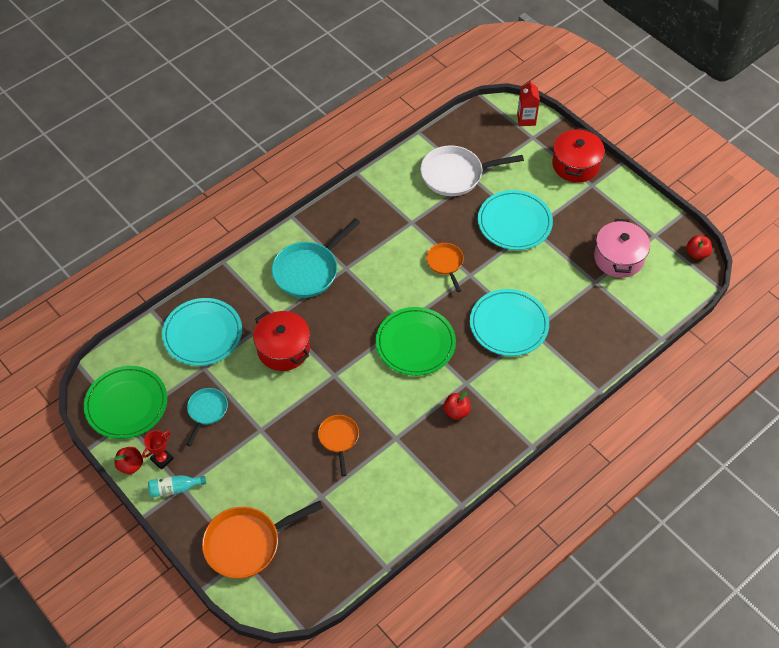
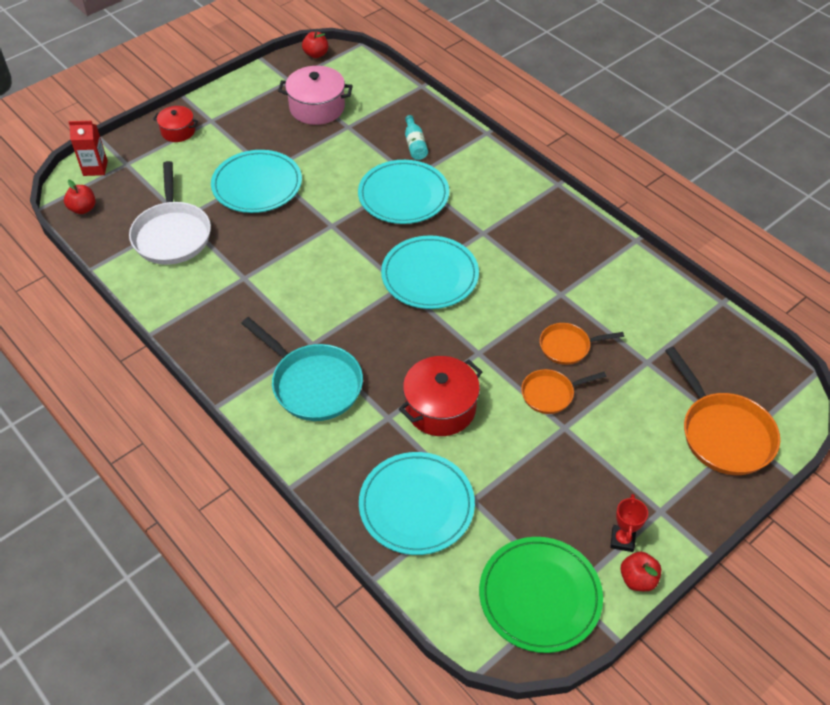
camera: 90 degrees left, 5 degrees down
(162, 459) = (622, 540): red trophy -> red trophy turned 60 degrees clockwise
(175, 488) = (663, 520): turquoise bottle -> turquoise bottle (415, 145)
(207, 411) = (542, 491): turquoise pan -> none
(415, 343) = (430, 275): green plate -> turquoise plate
(445, 263) = (312, 247): orange pan -> orange pan (550, 394)
(456, 411) = (521, 241): red apple -> red apple (83, 209)
(575, 165) = (178, 131): red pot -> red pot, size x0.60

